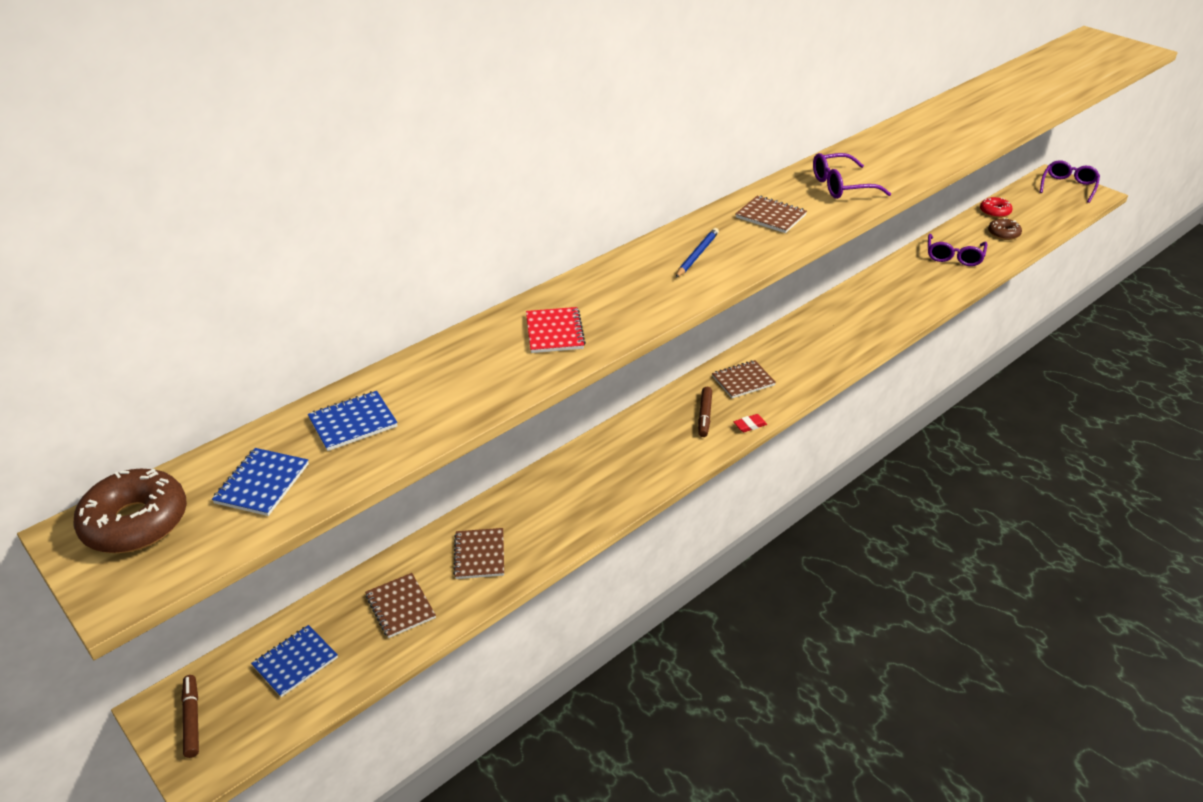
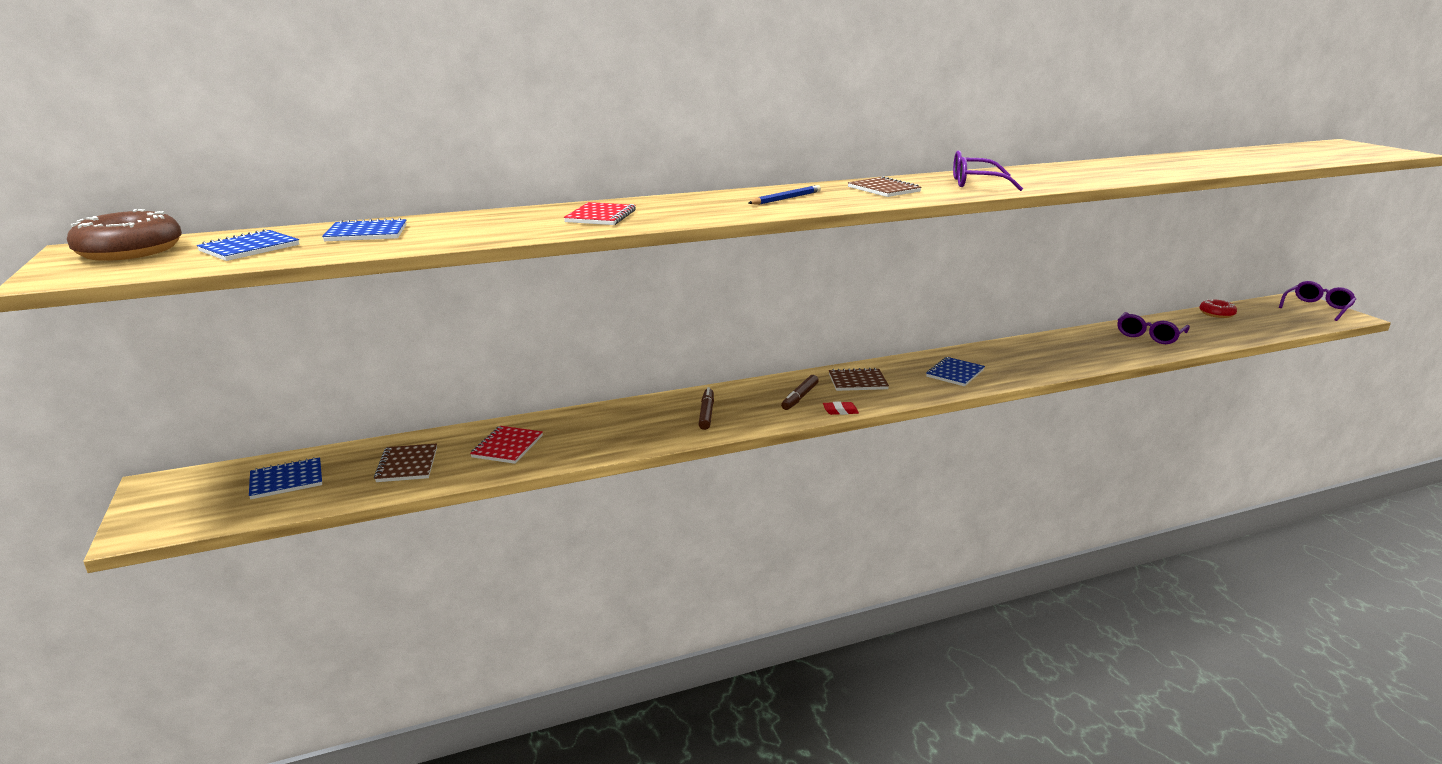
camera: 20 degrees right, 15 degrees down
(192, 719) = (170, 497): brown marker -> brown marker (706, 413)
(479, 555) = (507, 447): brown notebook -> red notebook
(820, 348) = (955, 373): none -> blue notebook
(1003, 234) = (1218, 328): brown donut -> none

